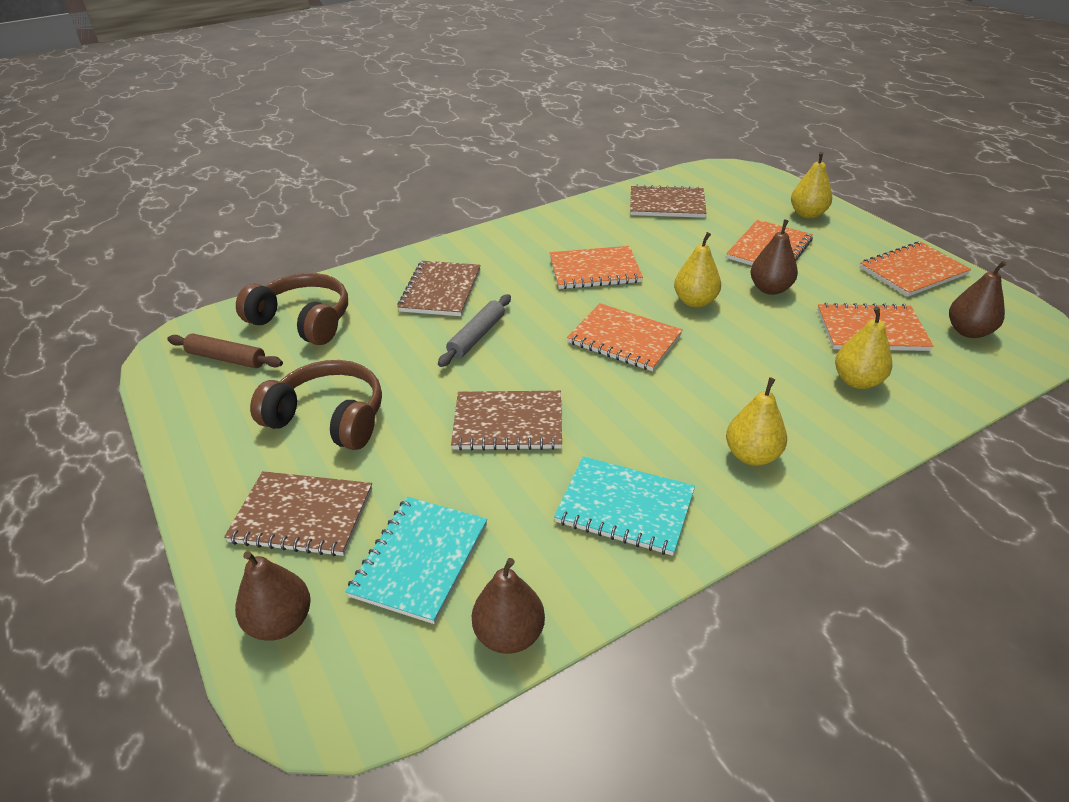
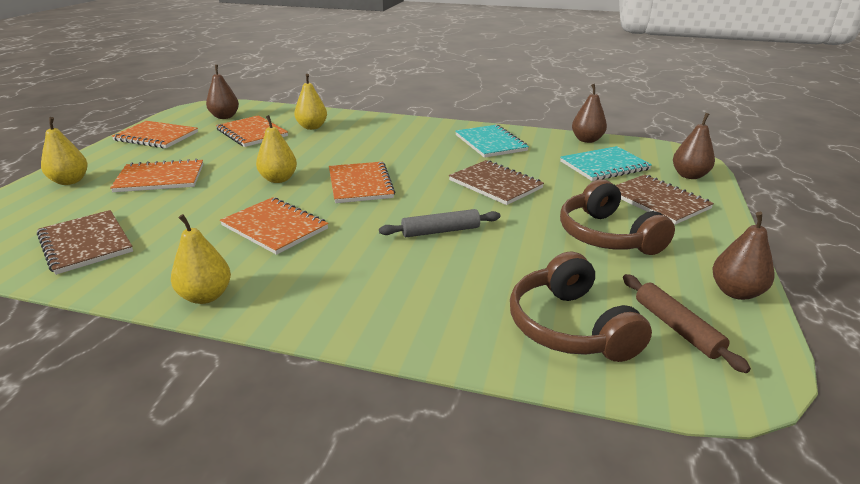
camera: 135 degrees left, 10 degrees down
(440, 290) = (408, 281): brown notebook -> none
(752, 455) = (410, 132): yellow pear -> yellow pear (206, 296)
(770, 289) = (230, 164): brown pear -> brown pear (735, 292)

